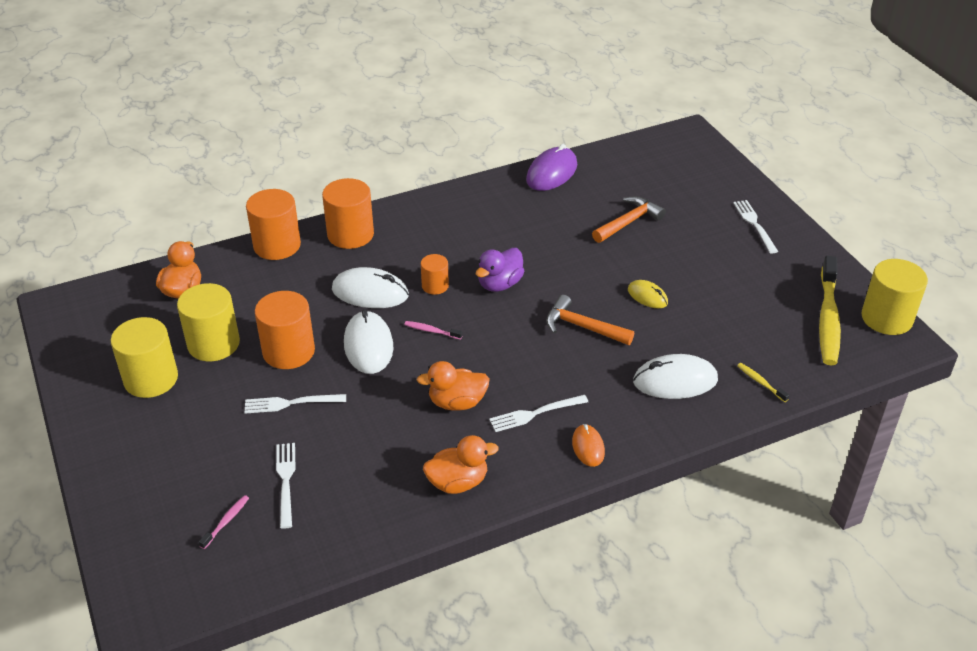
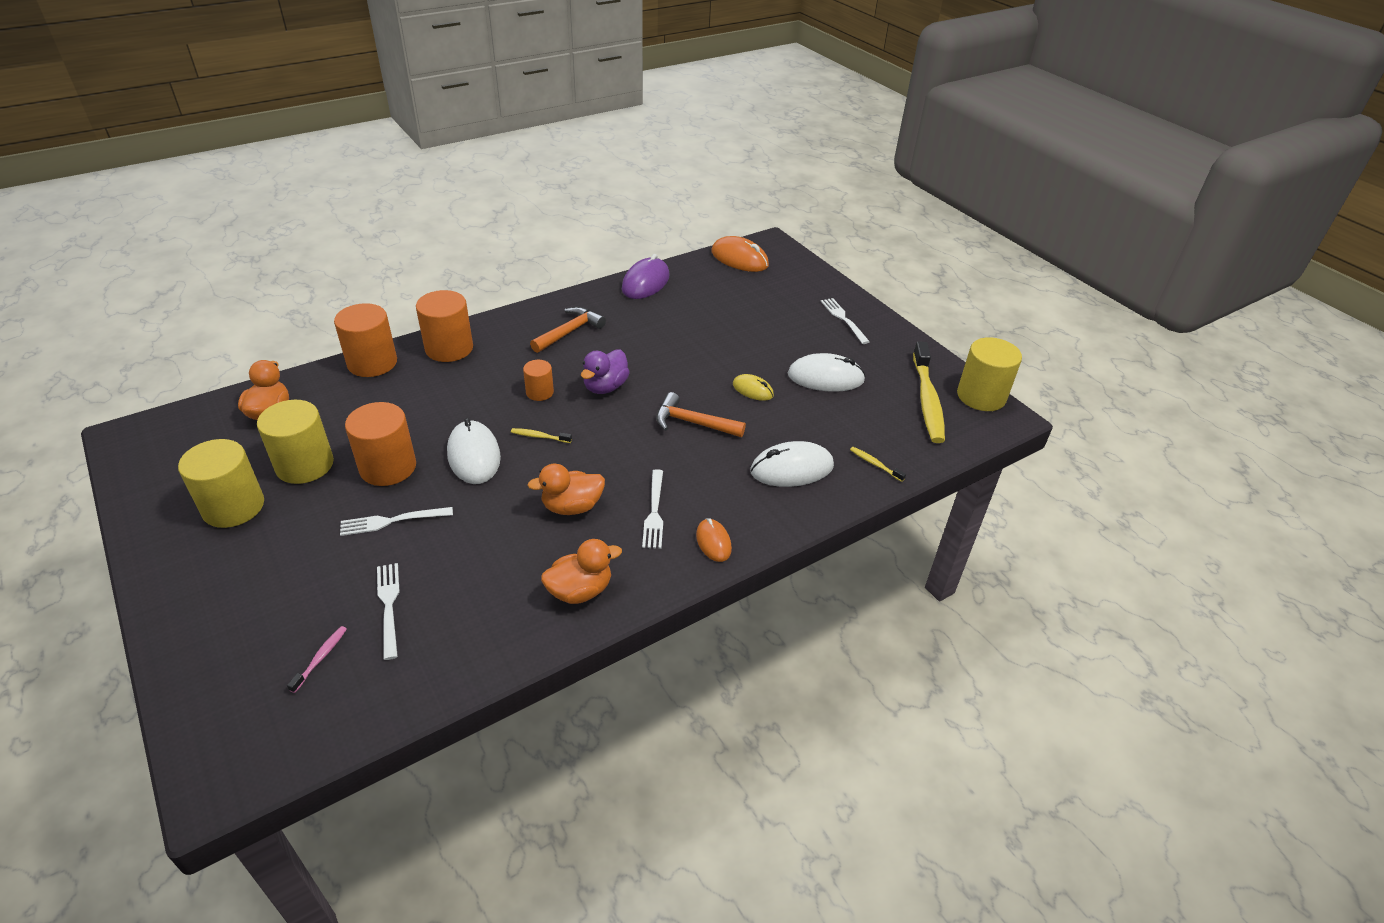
camera: 10 degrees left, 0 degrees up
(370, 292) = (472, 403): white mouse -> white mouse (825, 377)
(431, 331) = (539, 436): pink toothbrush -> yellow toothbrush
(535, 414) = (654, 512): white fork -> white fork turned 60 degrees counterclockwise
(629, 222) = (725, 323): orange hammer -> orange hammer (569, 332)
(653, 150) = (739, 259): none -> orange mouse

